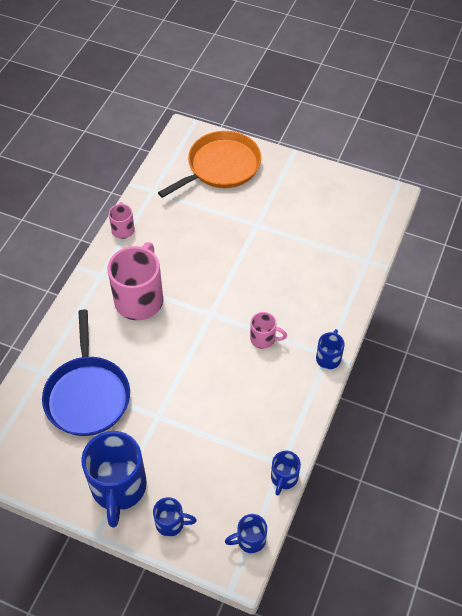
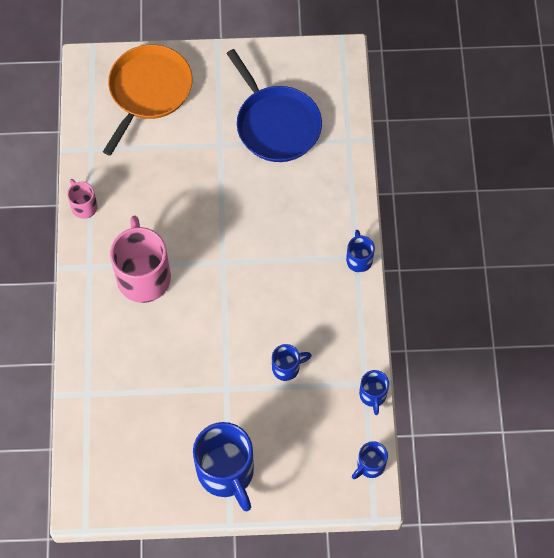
camera: 25 degrees left, 10 degrees up
(87, 395) = (147, 397): blue pan -> blue pan (276, 124)
(171, 523) = (292, 483): blue mug -> blue mug (287, 368)
(264, 339) = (288, 266): pink mug -> none

